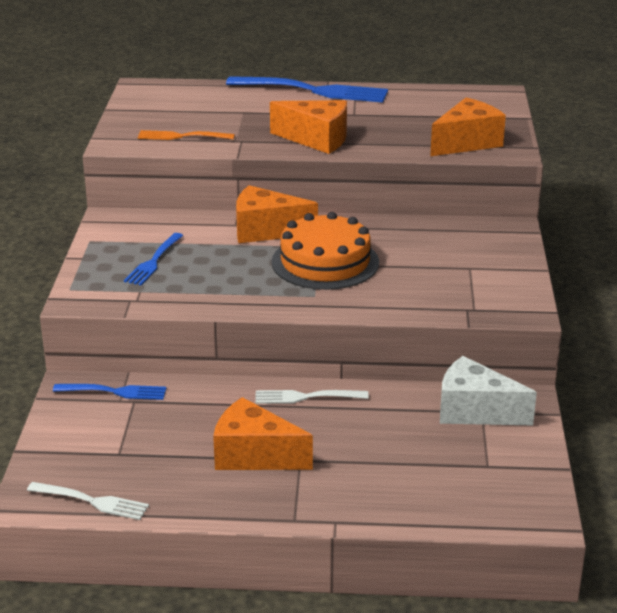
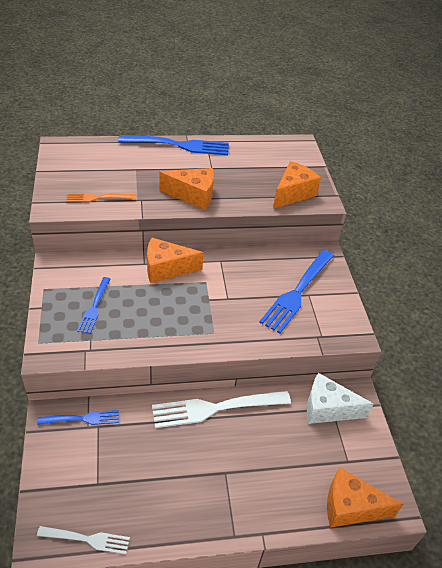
camera: 15 degrees left, 15 degrees up
(254, 455) = (193, 473): orange cheese -> orange cheese (350, 507)
(307, 397) = (216, 408): white fork -> white fork, size x1.81
(325, 262) = (213, 297): orange cake -> none
(453, 263) = (297, 291): none -> blue fork

